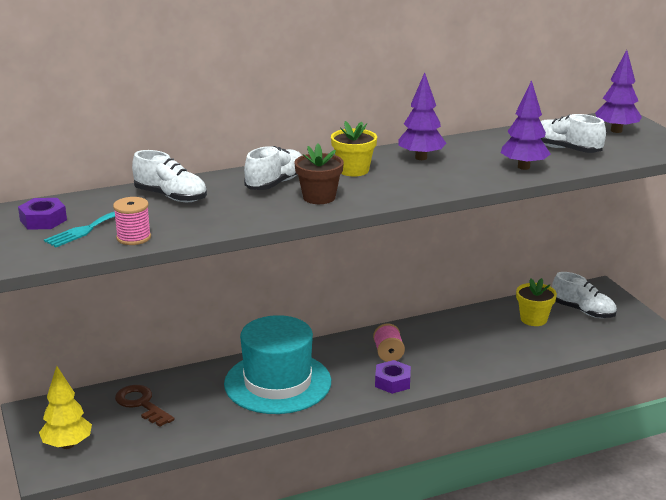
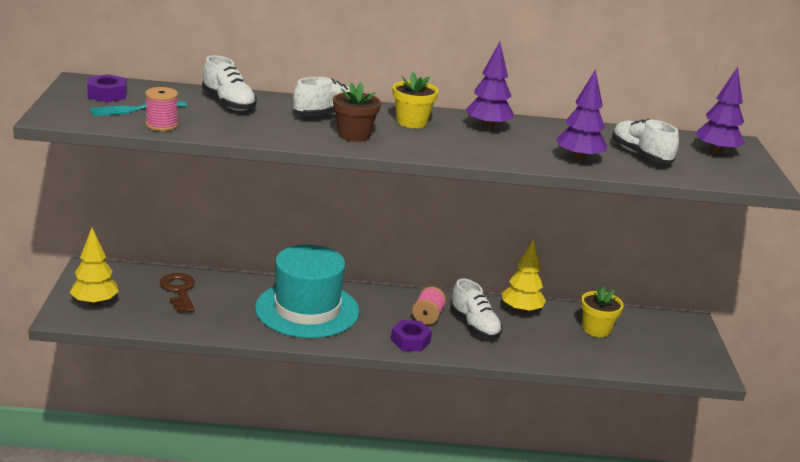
camera: 20 degrees right, 0 degrees up
(461, 322) = (521, 311): none -> yellow tree
(583, 311) = (654, 337): white shoe -> white shoe (474, 325)

